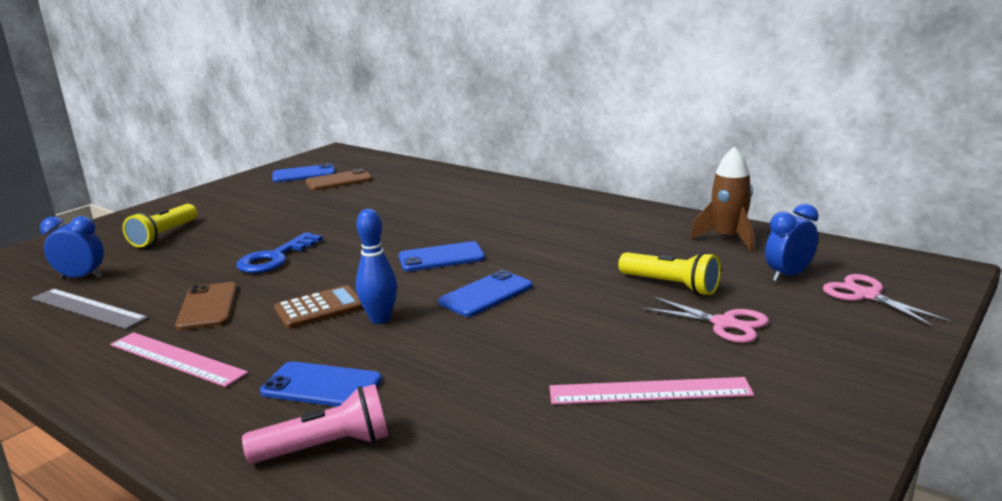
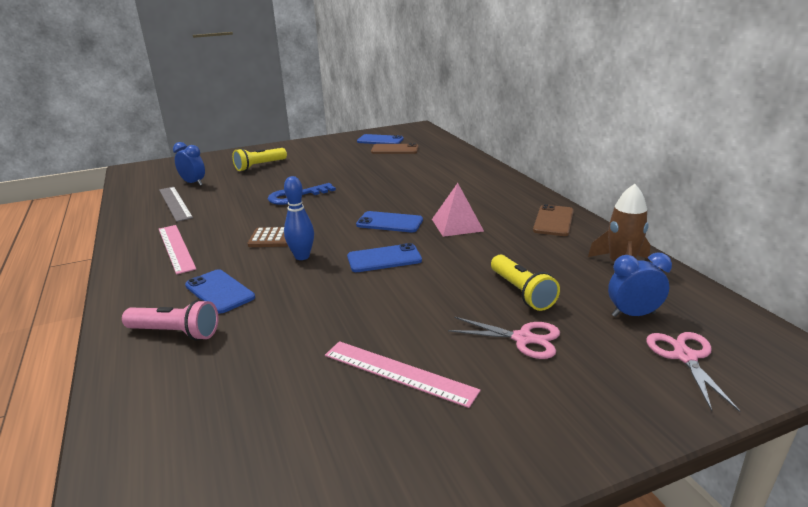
camera: 30 degrees right, 5 degrees up
(208, 306) = (227, 219): brown phone -> brown phone (553, 221)
(523, 242) = (457, 225): none -> pink pyramid
(724, 324) = (523, 338): pink scissors -> pink scissors turned 45 degrees counterclockwise

